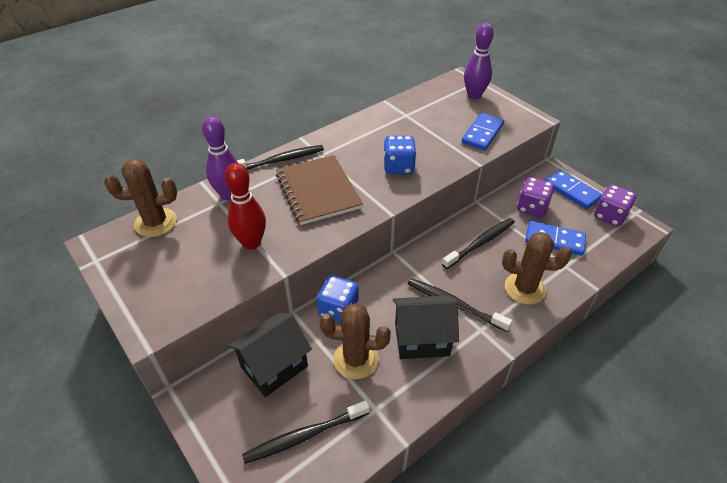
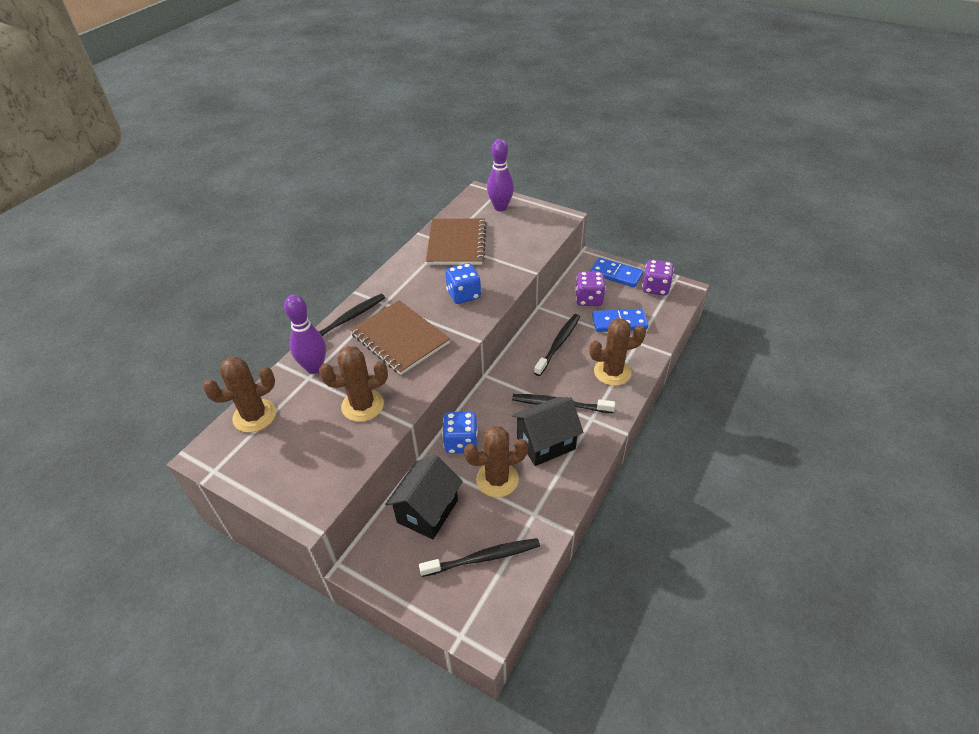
camera: 20 degrees left, 0 degrees up
(251, 243) = (362, 405): red bowling pin -> brown cactus
(304, 436) = (484, 558): black toothbrush -> black toothbrush turned 150 degrees counterclockwise
(415, 118) = (456, 243): none -> brown notebook
(482, 133) = (524, 242): blue domino -> none

